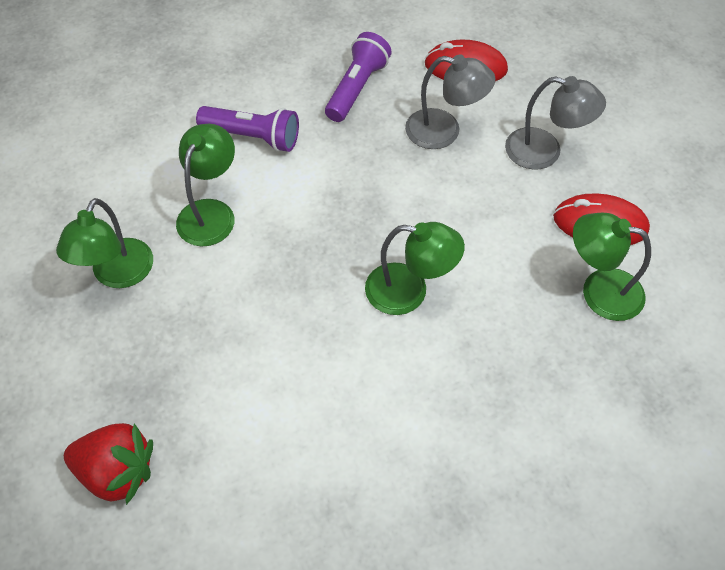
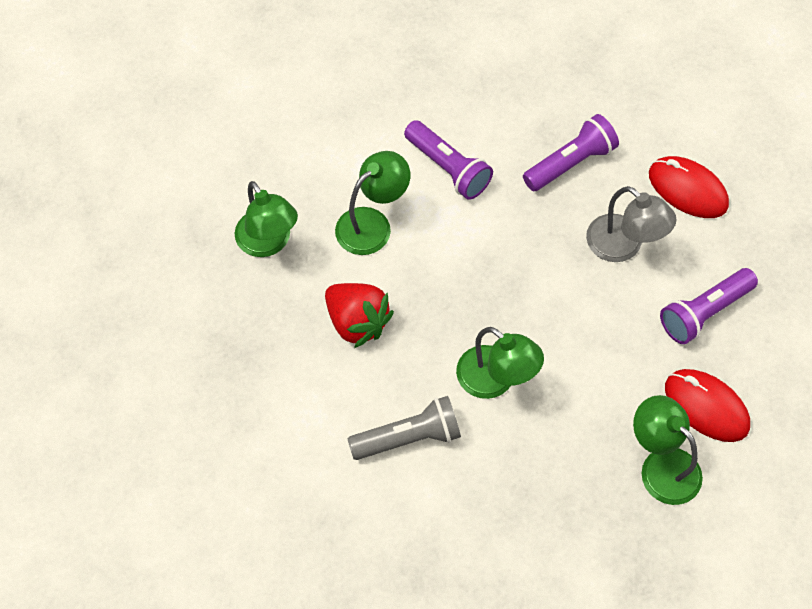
camera: 30 degrees right, 5 degrees up
(117, 472) = (187, 406): red strawberry -> red strawberry (357, 322)
(118, 275) = (268, 243): green lamp -> green lamp turned 75 degrees counterclockwise
(362, 383) = (409, 437): none -> grey flashlight
(544, 152) = (704, 312): grey lamp -> purple flashlight

